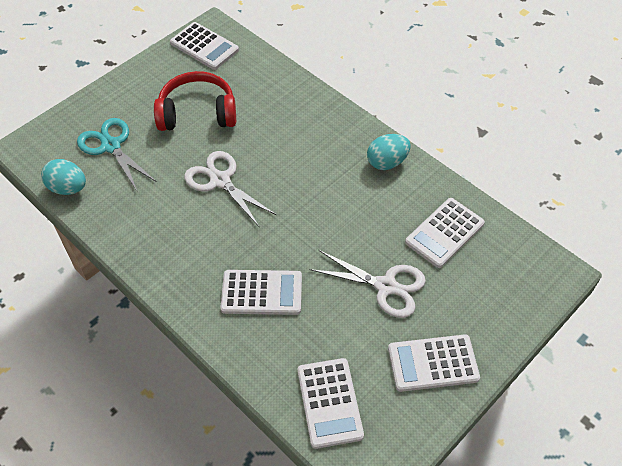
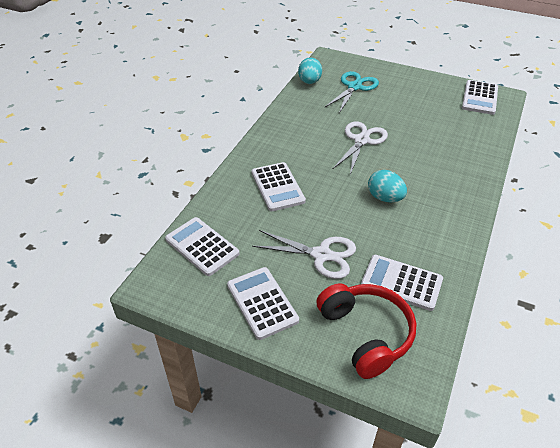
camera: 70 degrees right, 10 degrees down
(197, 113) = (414, 113): red headphones -> red headphones (366, 334)
(329, 403) = (202, 246): white calculator -> white calculator turned 75 degrees clockwise
(386, 286) = (321, 255): white scissors -> white scissors turned 75 degrees counterclockwise
(387, 162) = (451, 226): turquoise egg -> turquoise egg (385, 198)

